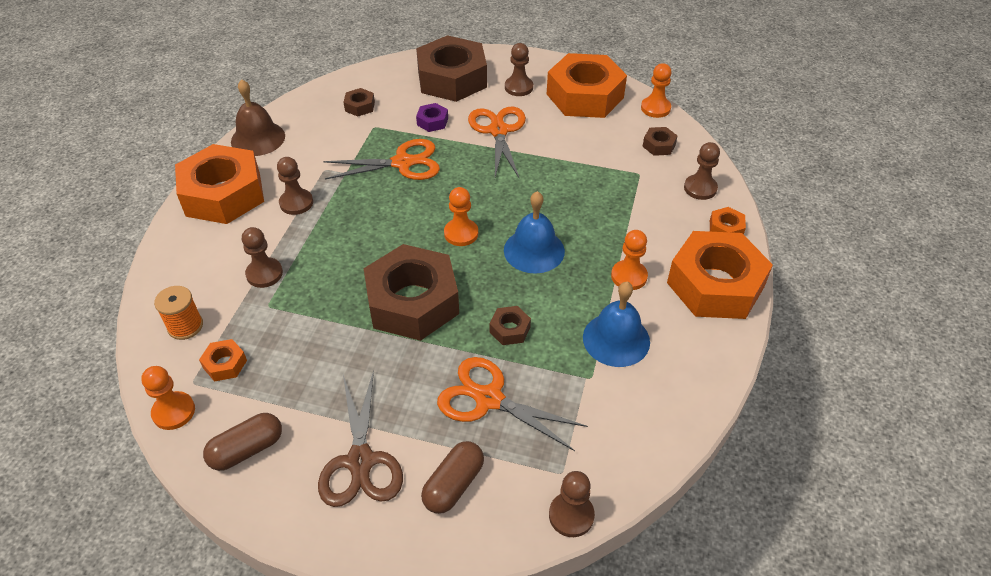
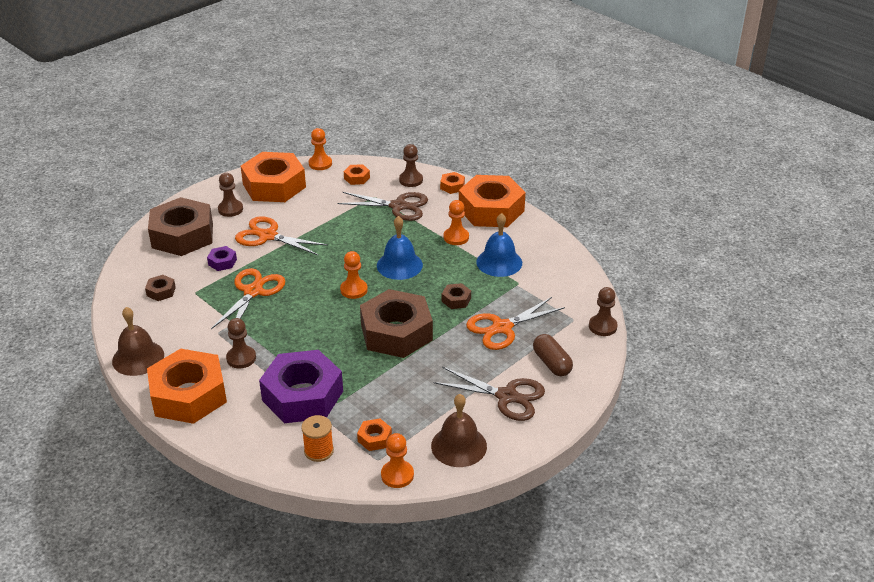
camera: 60 degrees left, 10 degrees down
(247, 449) = (459, 446): brown capsule -> brown bell
(264, 274) = (302, 395): brown pawn -> purple nut
(640, 201) = (398, 206): none -> brown scissors
(659, 145) = (357, 178): brown nut -> orange nut

